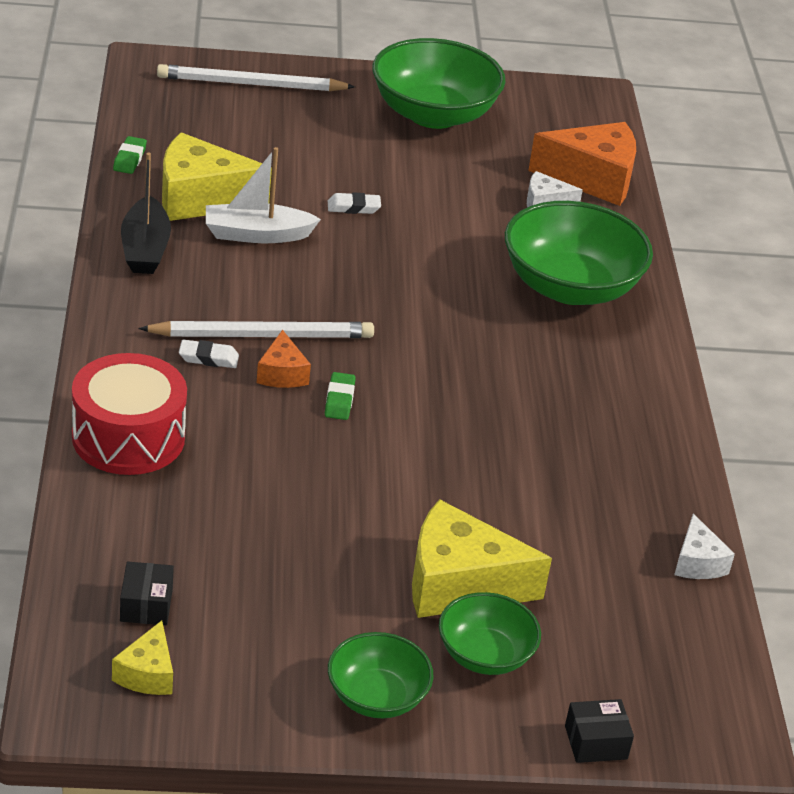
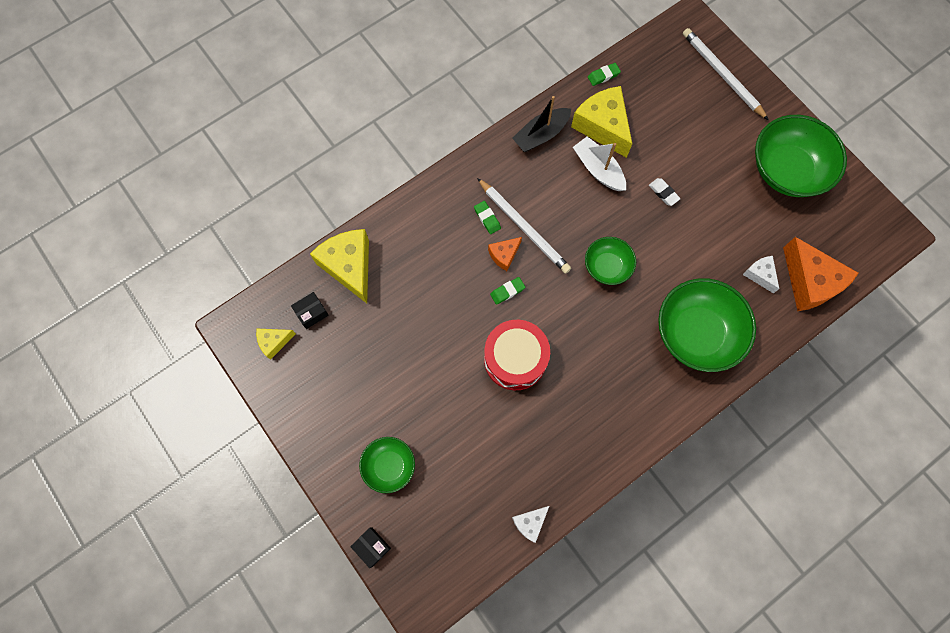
camera: 60 degrees right, 35 degrees up
(128, 437) = (406, 228): red drum -> red drum (515, 359)
(208, 358) = (487, 218): white eraser -> green eraser
(376, 697) = (329, 438): green bowl -> green bowl (607, 266)
(459, 584) = (426, 426): yellow cheese -> yellow cheese (349, 266)

